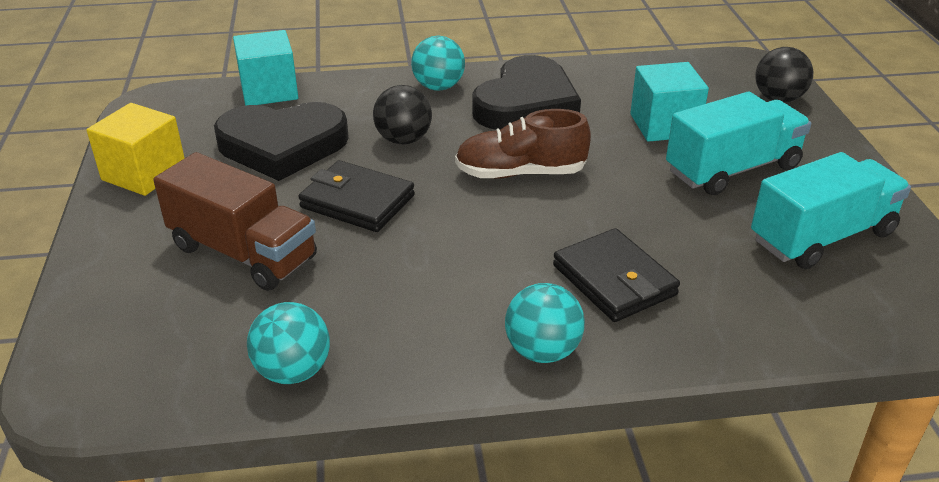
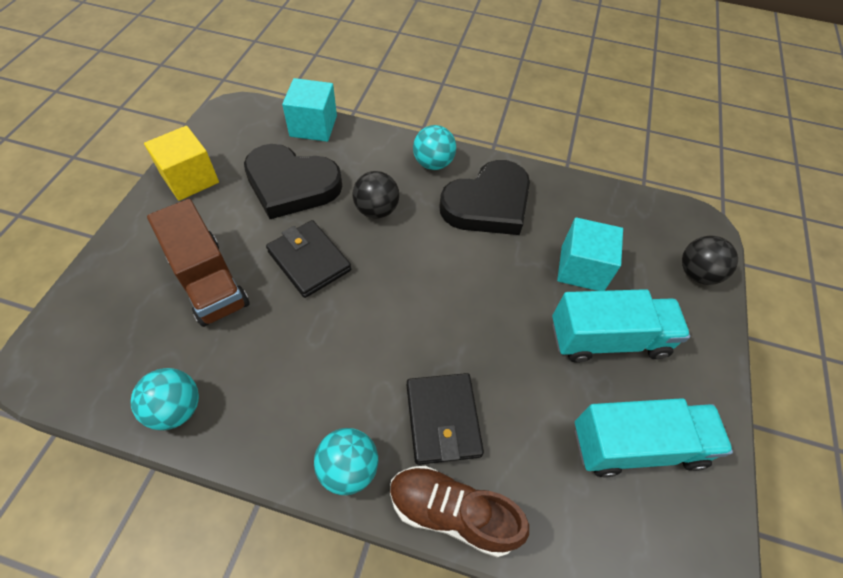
camera: 20 degrees right, 20 degrees up
(520, 173) = (440, 277): brown shoe -> brown shoe (452, 512)

